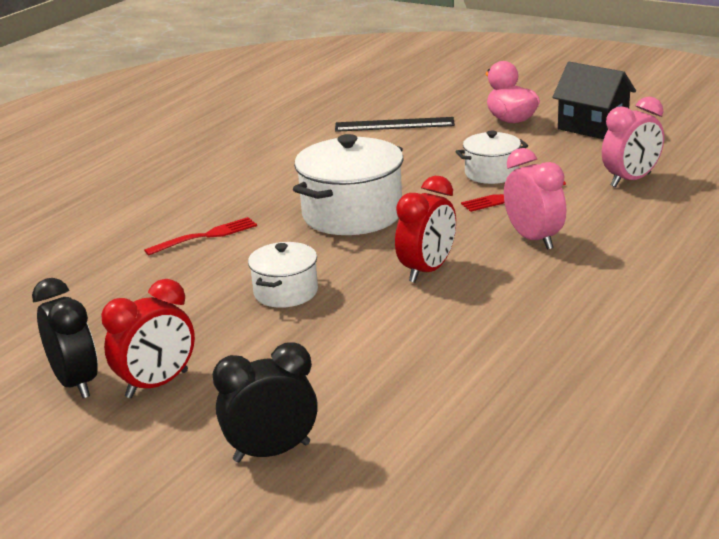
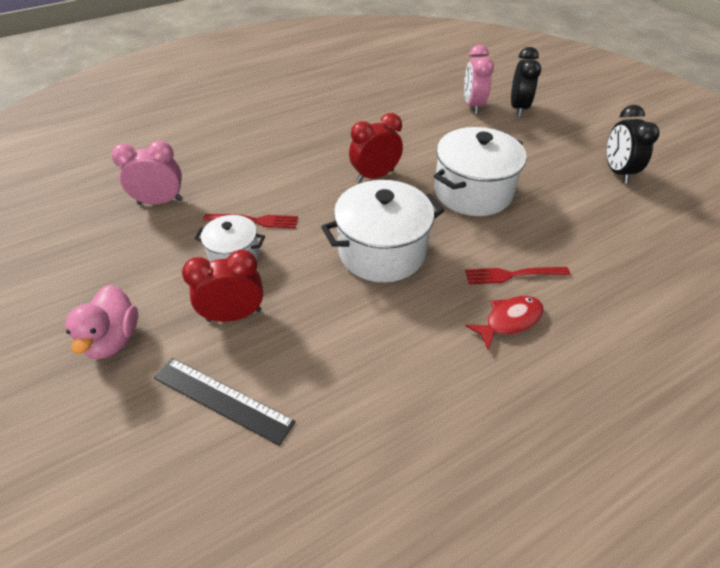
camera: 155 degrees left, 20 degrees up
(157, 384) = (568, 156): red clock -> red clock (234, 315)
(199, 209) = (509, 320): none -> red fish
(272, 452) = (518, 108): black clock -> black clock turned 90 degrees counterclockwise
(286, 292) = (473, 192): white pot -> white pot, size x1.76
(533, 239) = (289, 175): pink clock -> pink clock (473, 106)
(592, 127) = (76, 284): black house -> none

